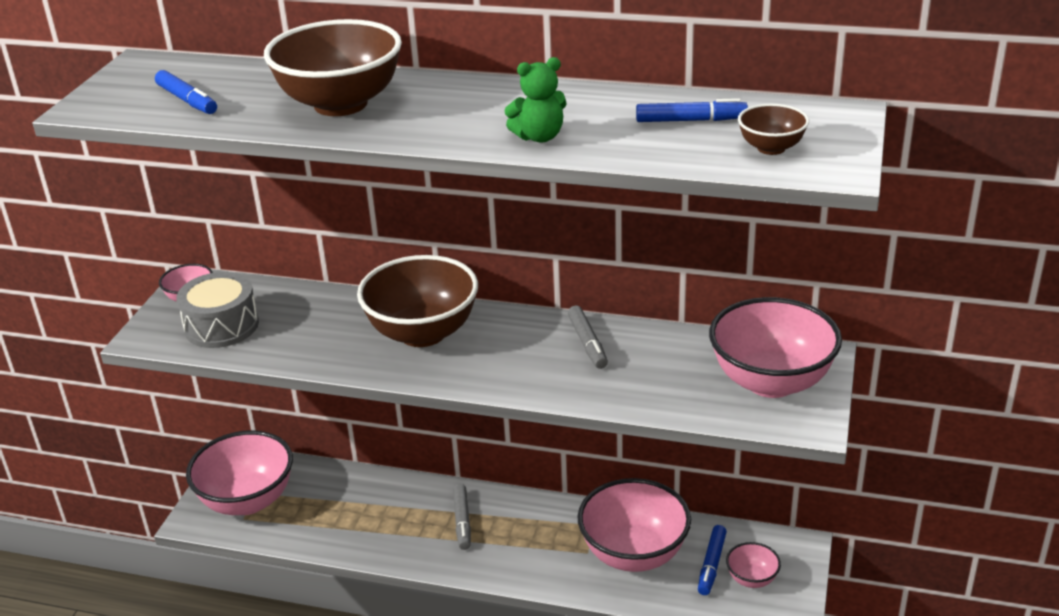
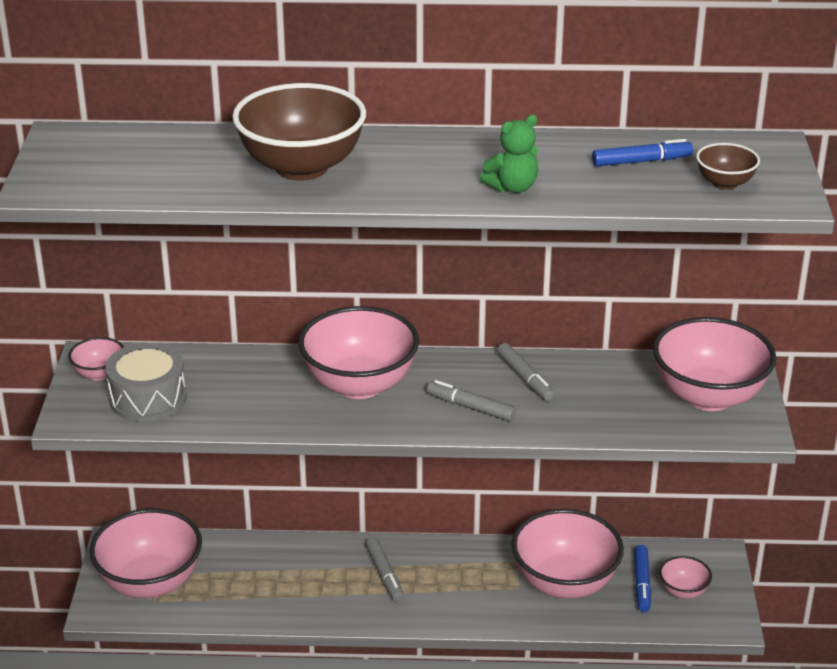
camera: 15 degrees left, 0 degrees up
(187, 100) = (141, 173): blue marker -> none
(422, 333) = (359, 385): brown bowl -> pink bowl
(521, 367) = (471, 407): none -> grey marker

